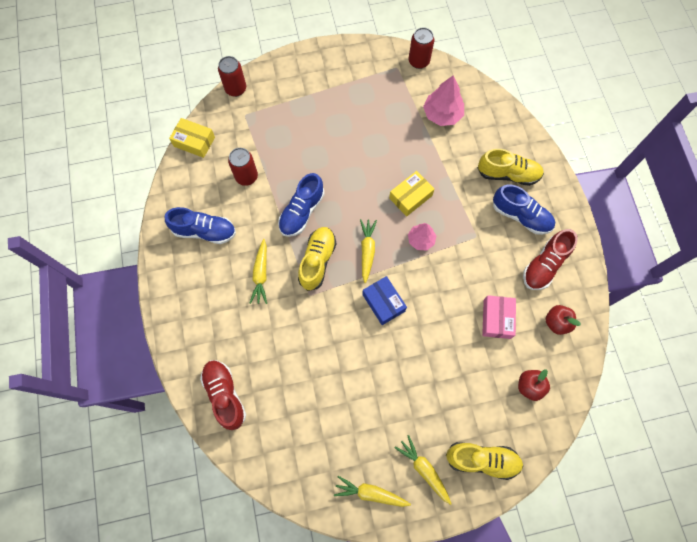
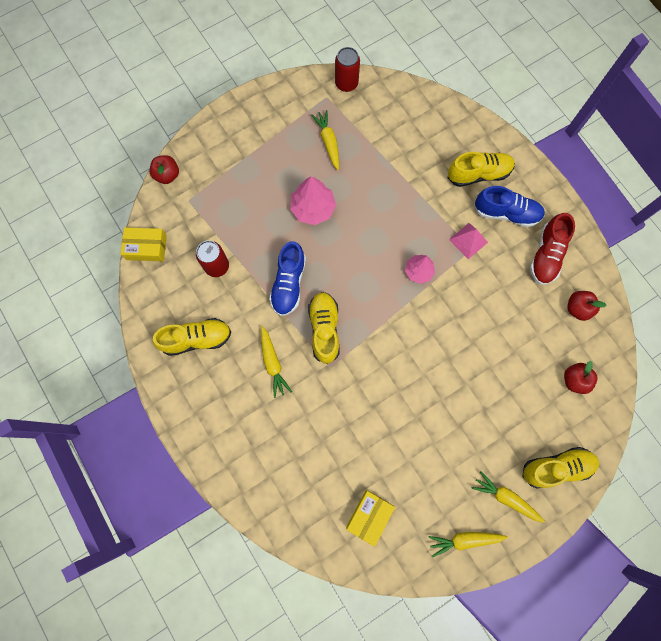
camera: 20 degrees left, 5 degrees up
(204, 231) = (196, 339): blue shoe -> yellow shoe
(225, 395) = (286, 499): red shoe -> none
(236, 89) = (167, 175): red can -> red apple
(367, 251) = (370, 301): yellow carrot -> yellow carrot (328, 142)
(383, 303) = (406, 348): blue box -> none
(410, 197) = (392, 230): yellow box -> yellow box (369, 516)
(442, 114) = (391, 133): pink tree -> pink tree (313, 208)
(476, 228) = (468, 241): none -> pink pyramid
(496, 319) = (520, 325): pink box -> none

